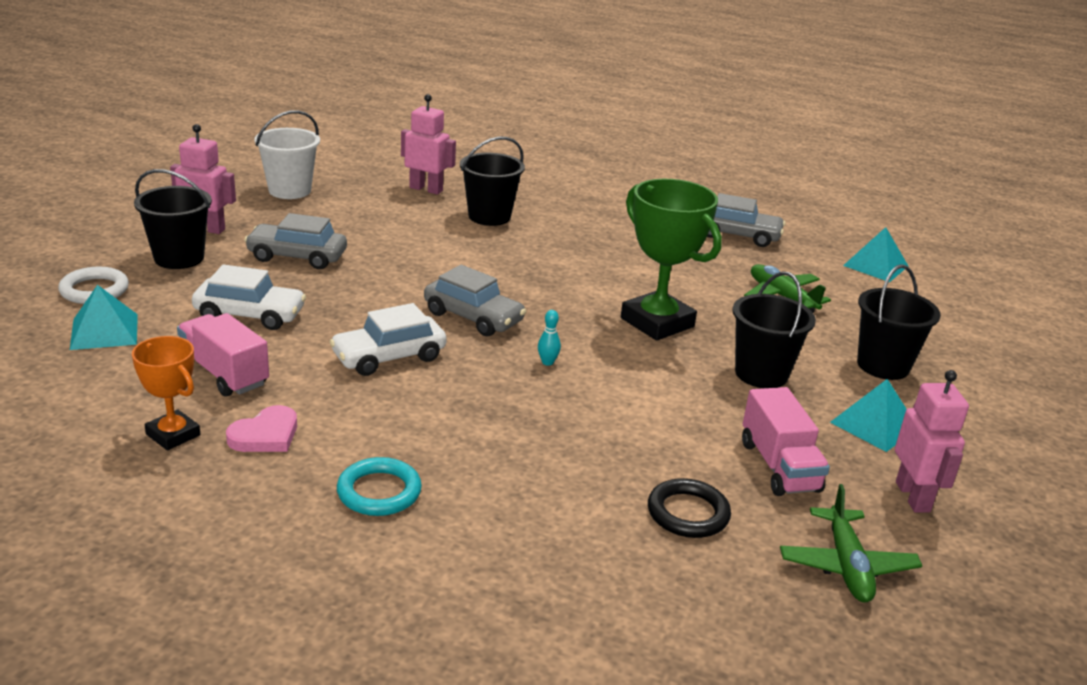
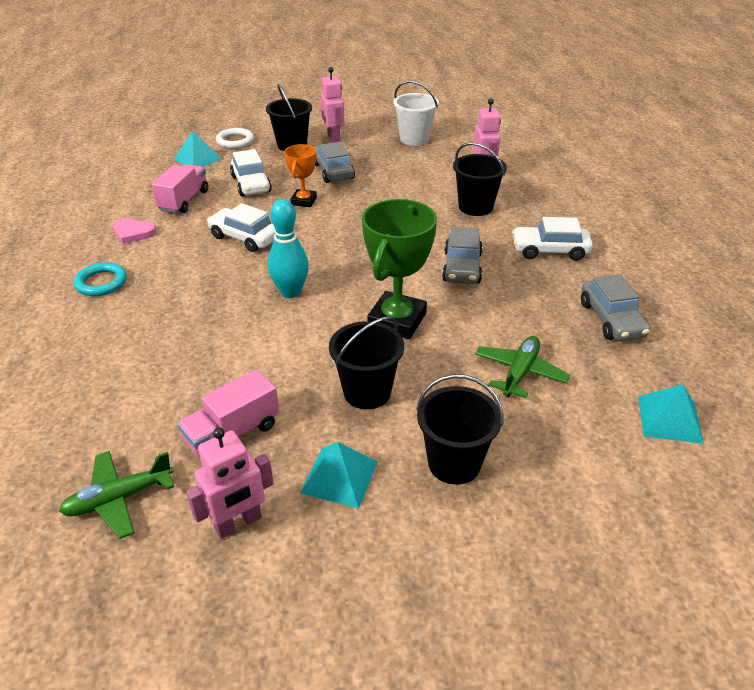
camera: 65 degrees right, 10 degrees up
(173, 435) = (117, 210): orange trophy -> orange trophy (304, 201)
(473, 317) = (322, 248): grey car -> grey car (462, 267)
(547, 362) = (290, 292): turquoise bowling pin -> turquoise bowling pin, size x2.29
(609, 216) = (550, 251): none -> white car
(688, 513) = (144, 402): black ring -> none

